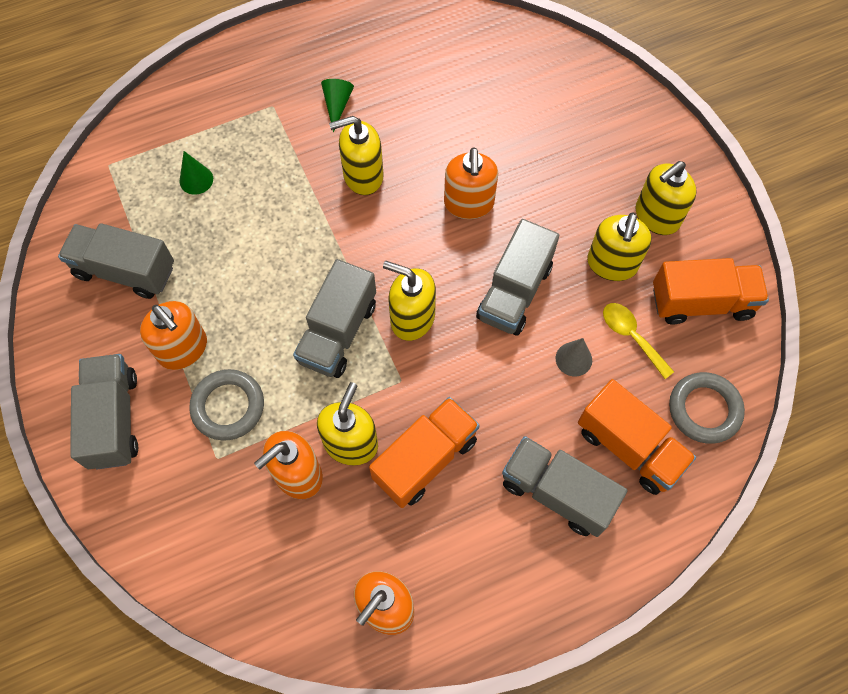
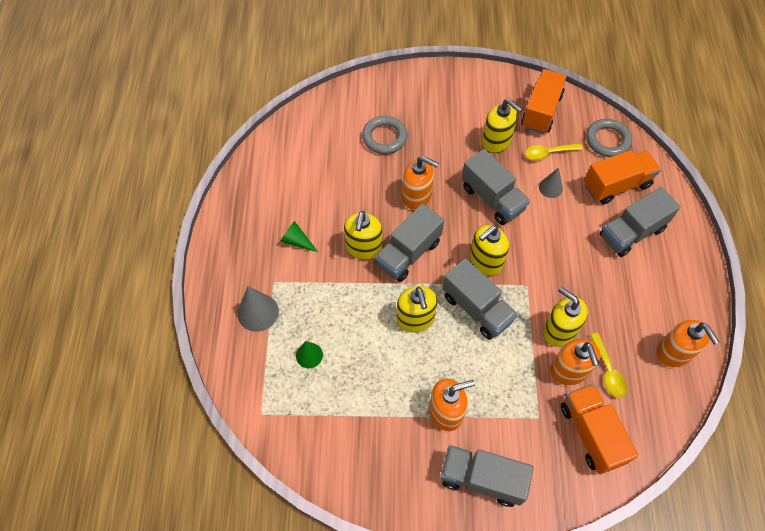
camera: 65 degrees left, 5 degrees down
(125, 271) = (362, 431): grey truck -> grey truck (408, 253)
(227, 108) = (258, 312): none -> grey cone
(228, 406) = (503, 397): grey ring -> grey ring (384, 137)
(319, 525) = (608, 371): none -> yellow spoon
(425, 459) = (585, 293): orange truck -> orange truck (591, 433)
(656, 216) = (475, 106): yellow soap dispenser -> yellow soap dispenser (415, 319)

